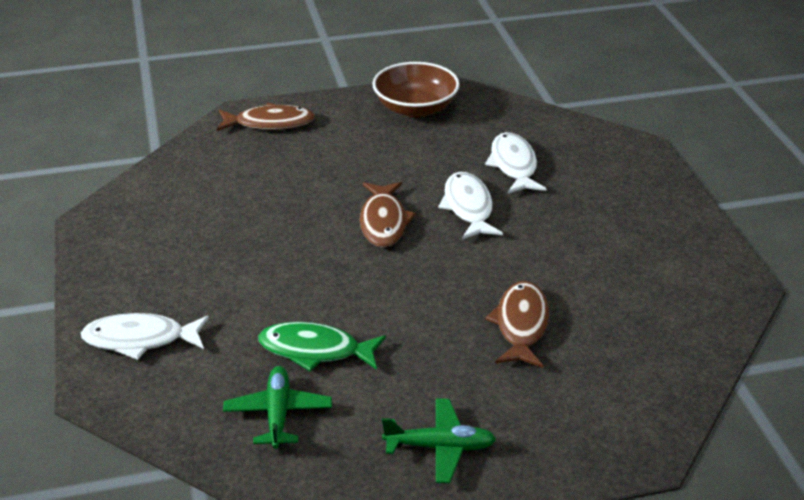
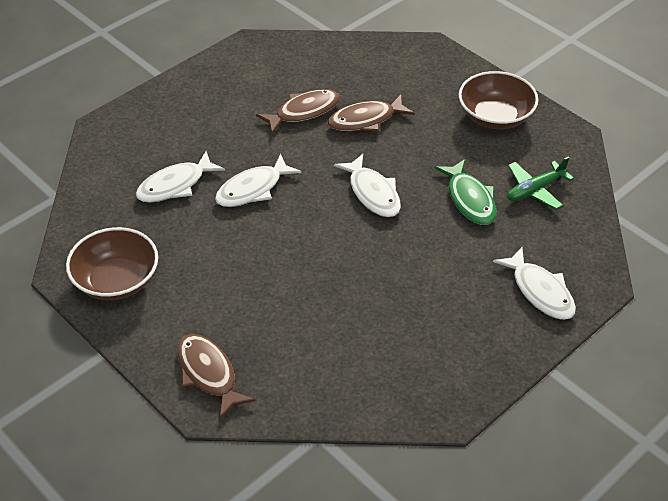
camera: 120 degrees left, 10 degrees up
(383, 222) = (306, 227): brown fish -> brown fish (303, 112)
(392, 282) = (372, 193): none -> white fish
(440, 447) = (495, 116): green plane -> brown bowl

